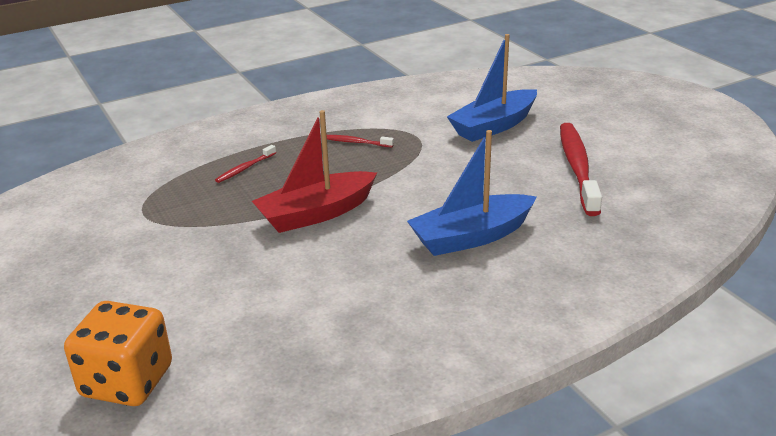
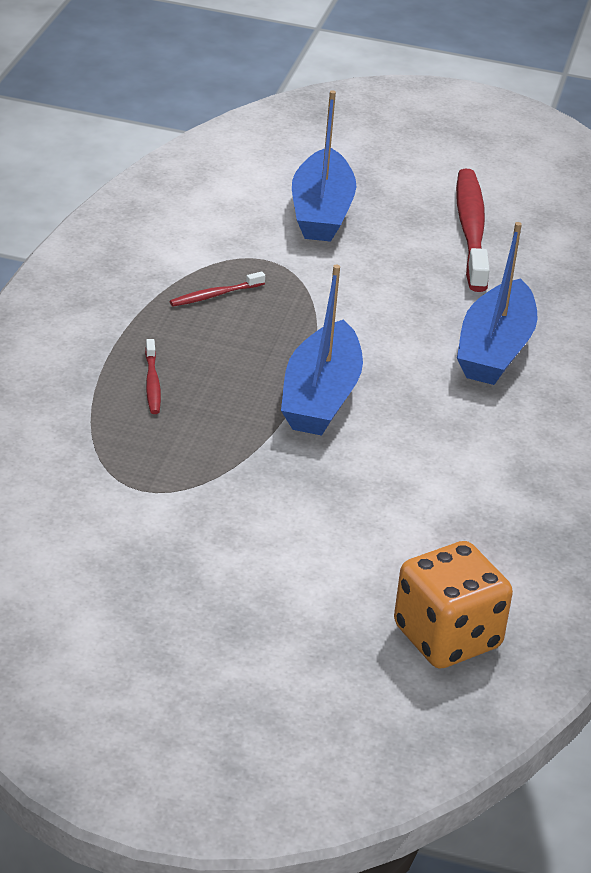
camera: 50 degrees left, 5 degrees up
(316, 213) = (321, 397): red boat -> blue boat
(577, 168) = (471, 230): red toothbrush -> red toothbrush turned 45 degrees clockwise

